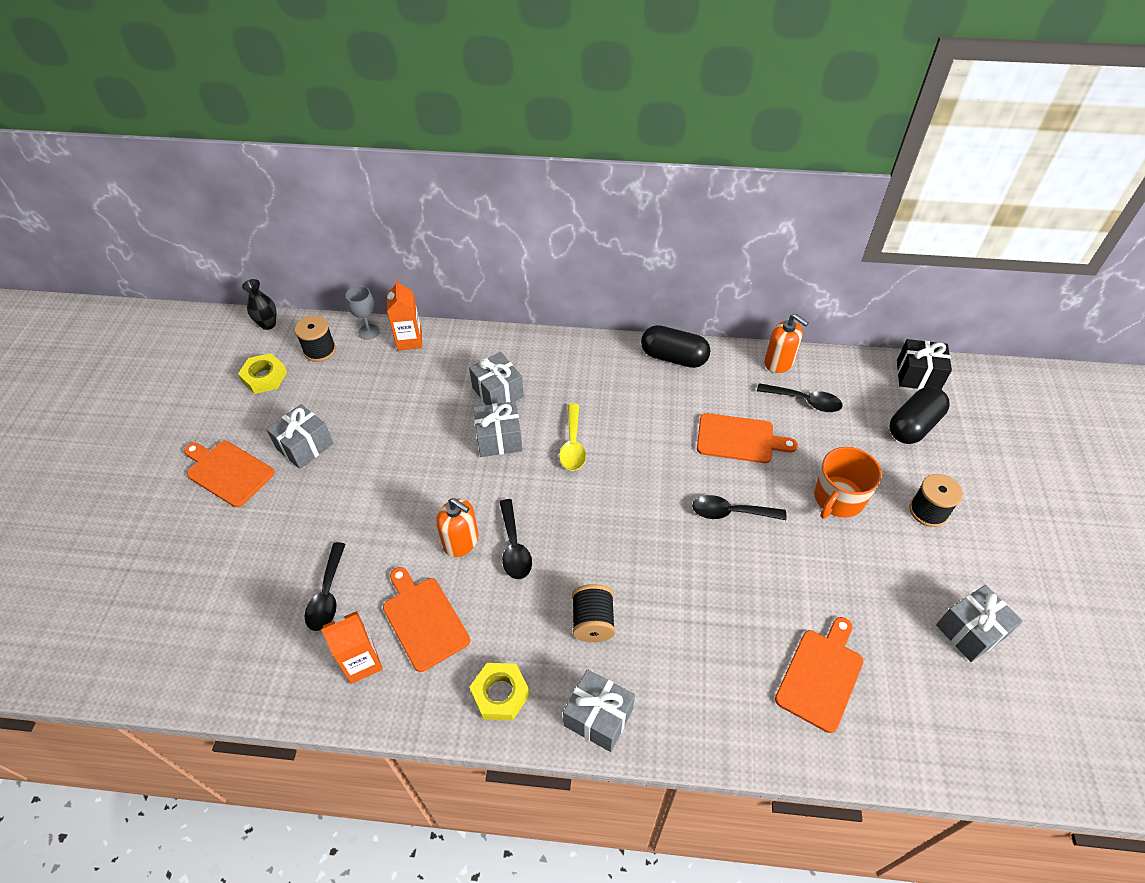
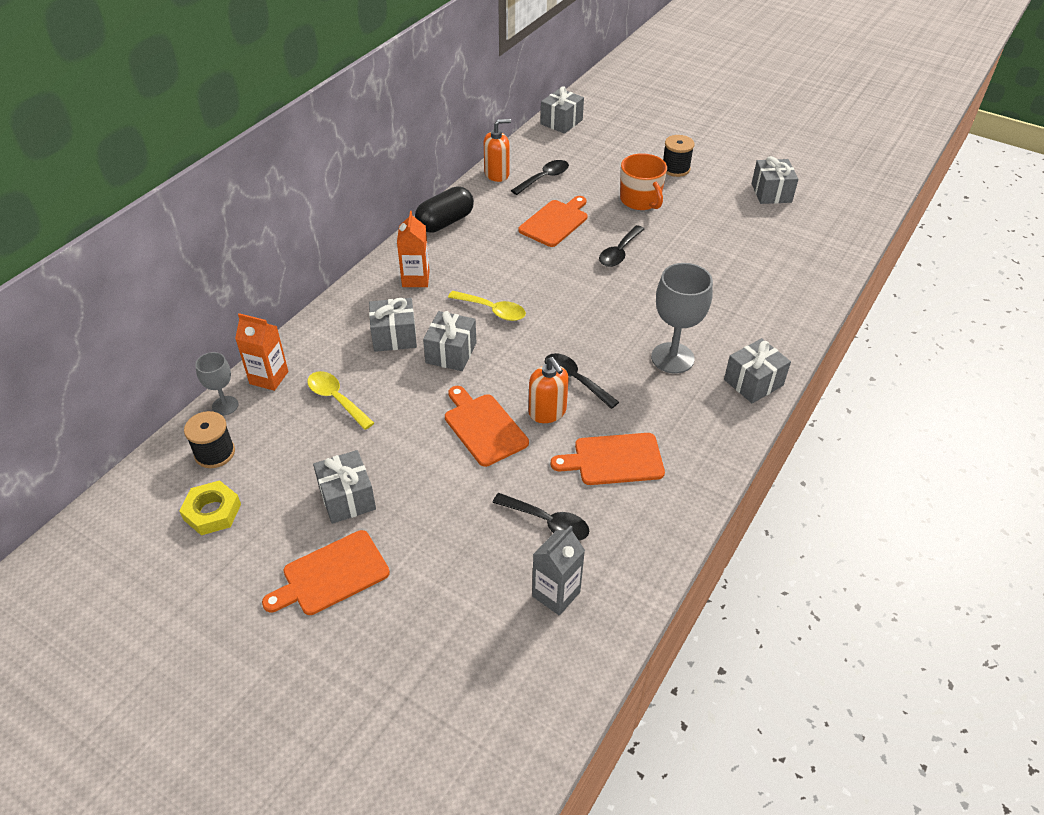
camera: 65 degrees left, 5 degrees down
(250, 632) = (556, 594): none -> grey carton
(268, 324) = (125, 490): black vase -> none
(362, 662) = (634, 514): orange carton -> orange carton (415, 279)
(406, 390) = (336, 399): none -> yellow spoon
(461, 541) = (547, 412): orange soap dispenser -> orange soap dispenser turned 90 degrees clockwise
(500, 694) = (708, 431): yellow nut -> none
(514, 547) = (575, 380): black spoon -> black spoon turned 150 degrees counterclockwise
(593, 622) = (672, 358): black spool -> grey goblet
(821, 675) = (771, 265): orange cutting board -> orange cutting board (483, 427)
(913, 426) = (603, 143): black capsule -> none
(918, 375) = (561, 122): black gift -> grey gift

